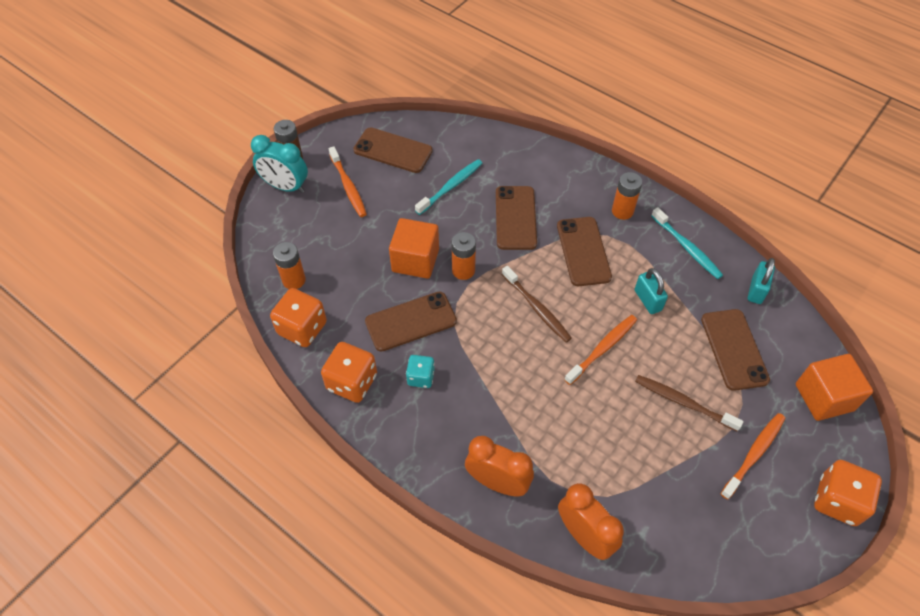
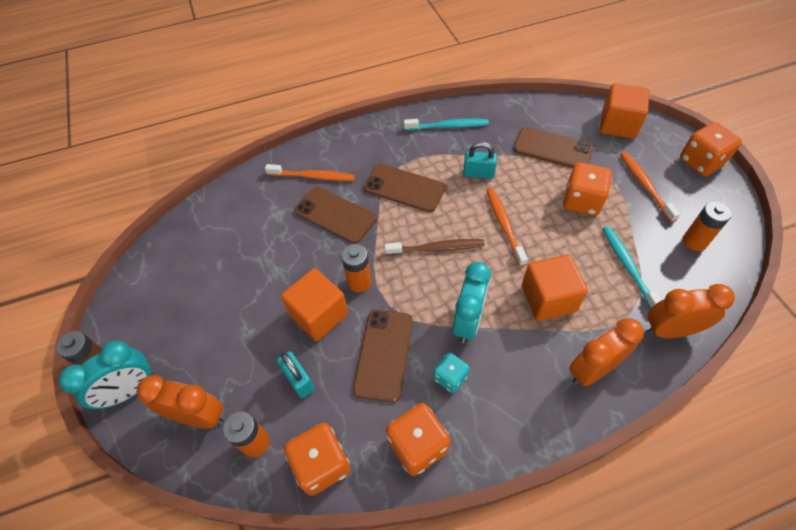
camera: 55 degrees left, 0 degrees up
(292, 236) = (199, 416): none -> orange clock
(348, 186) = (184, 329): orange toothbrush -> orange toothbrush (312, 176)
(393, 151) = (179, 269): brown phone -> none
(450, 187) = (262, 244): turquoise toothbrush -> turquoise toothbrush (628, 267)
(480, 366) = (468, 321): none -> turquoise clock
(546, 418) = (548, 299): none -> orange cube
(622, 211) = (385, 144): orange battery -> orange battery (694, 241)
(684, 403) = (581, 201): brown toothbrush -> orange dice
(756, 290) = (511, 110): turquoise padlock -> turquoise padlock (299, 380)

